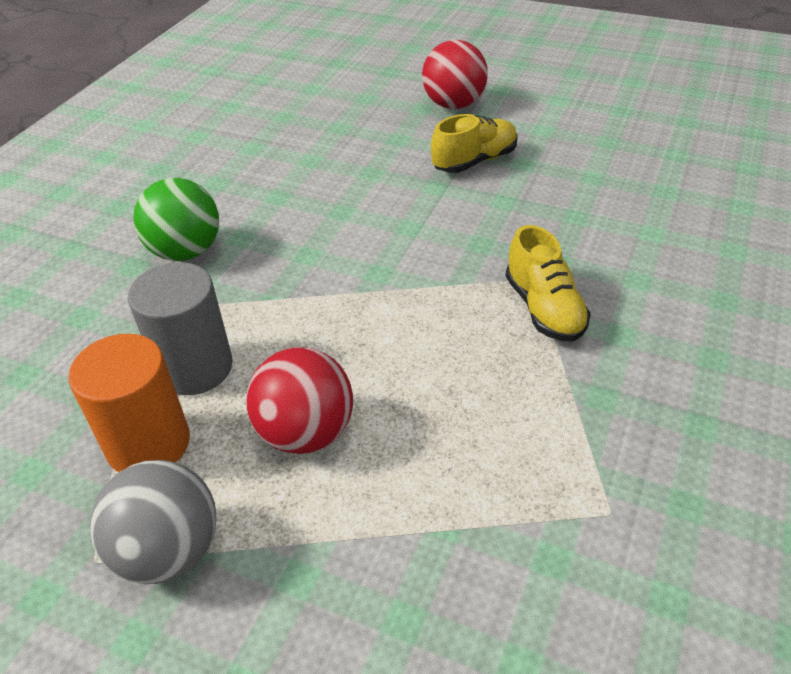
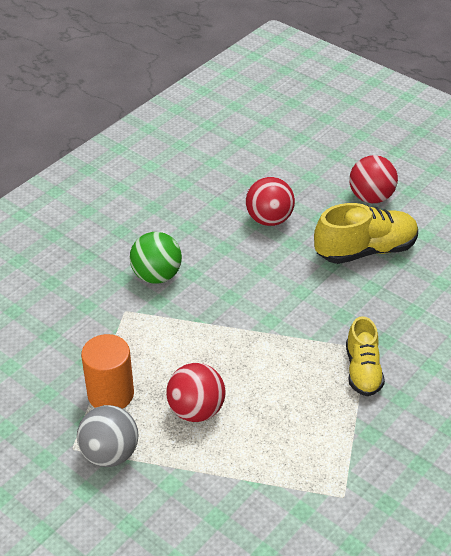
camera: 15 degrees right, 0 degrees up
(195, 368) = (145, 355): grey cylinder -> none
(329, 152) = (269, 219): none -> red ball
(474, 161) = (365, 250): yellow shoe -> yellow shoe, size x1.53

